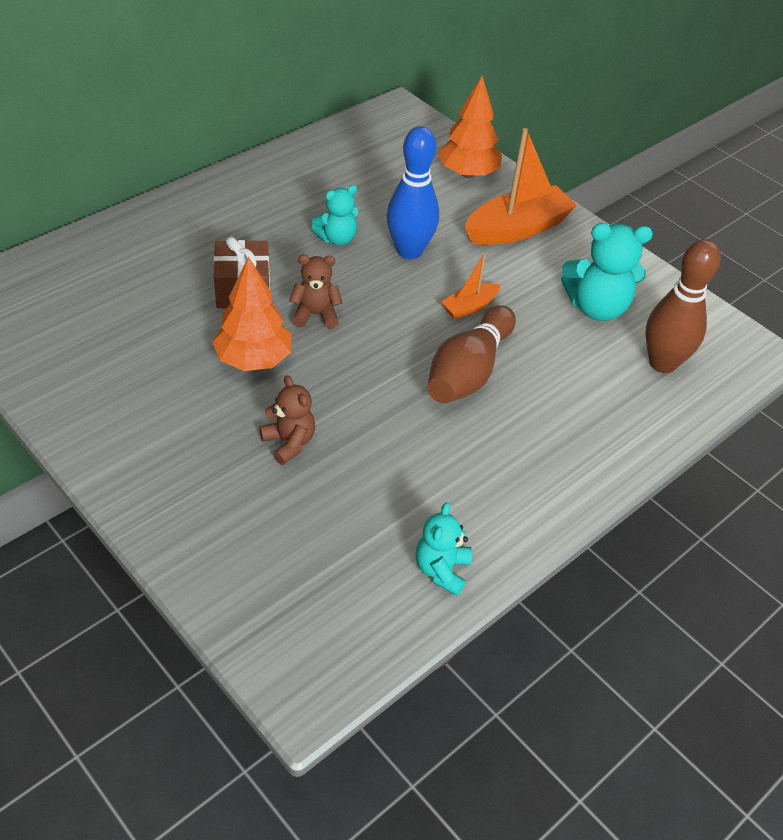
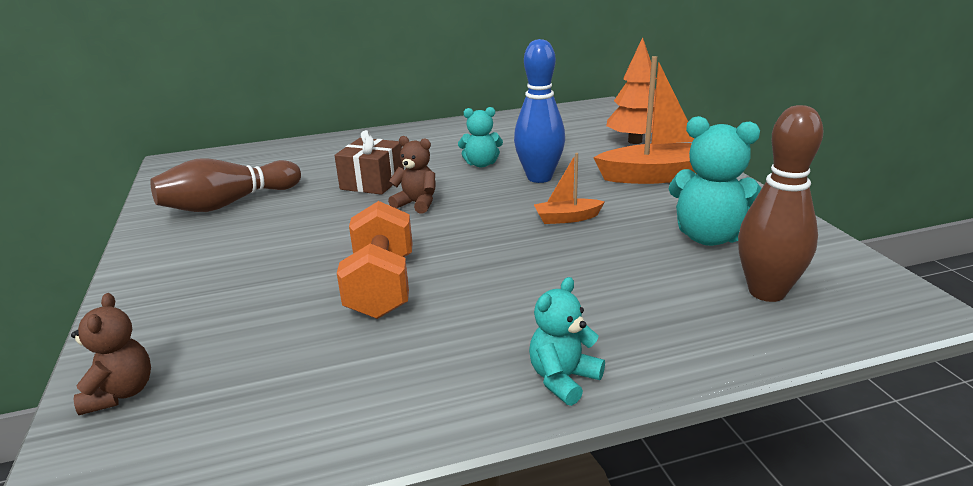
camera: 30 degrees right, 20 degrees down
(253, 359) = (334, 222): orange tree -> none
(289, 443) = (302, 281): brown teddy bear -> brown teddy bear (120, 393)
(367, 432) = (381, 287): none -> orange dumbbell
(441, 570) = (341, 423): turquoise teddy bear -> turquoise teddy bear (563, 379)
(468, 372) = (526, 262): brown bowling pin -> brown bowling pin (229, 204)

